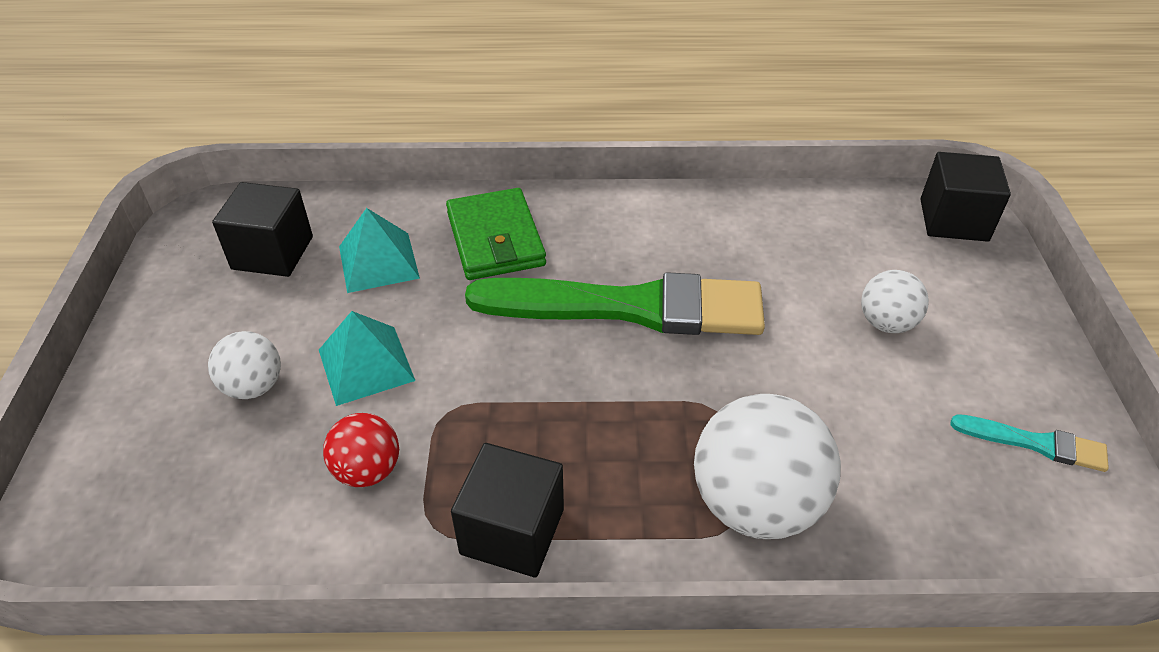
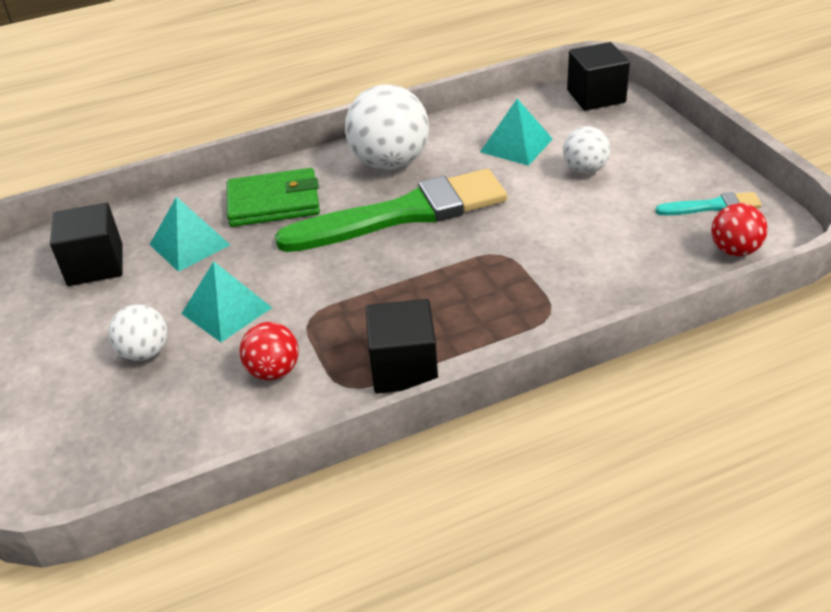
camera: 20 degrees left, 5 degrees down
(495, 239) = (273, 202): green wallet -> green wallet turned 60 degrees counterclockwise
(755, 504) = (558, 297): white ball -> white ball (390, 163)
(816, 257) = (516, 145): none -> turquoise pyramid
(1034, 527) = (734, 250): none -> red ball

